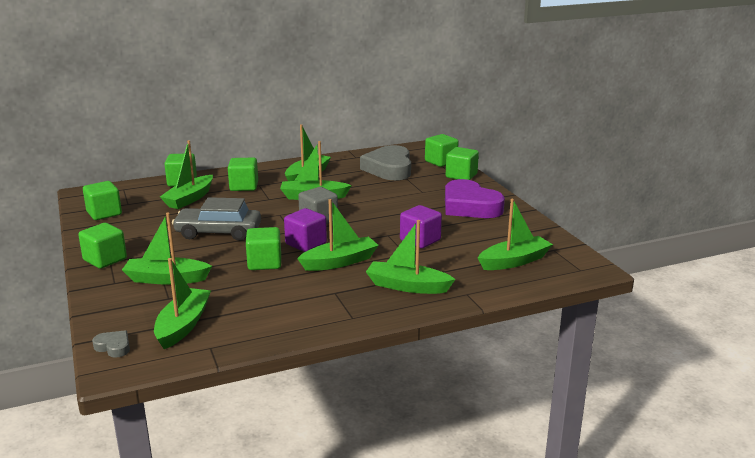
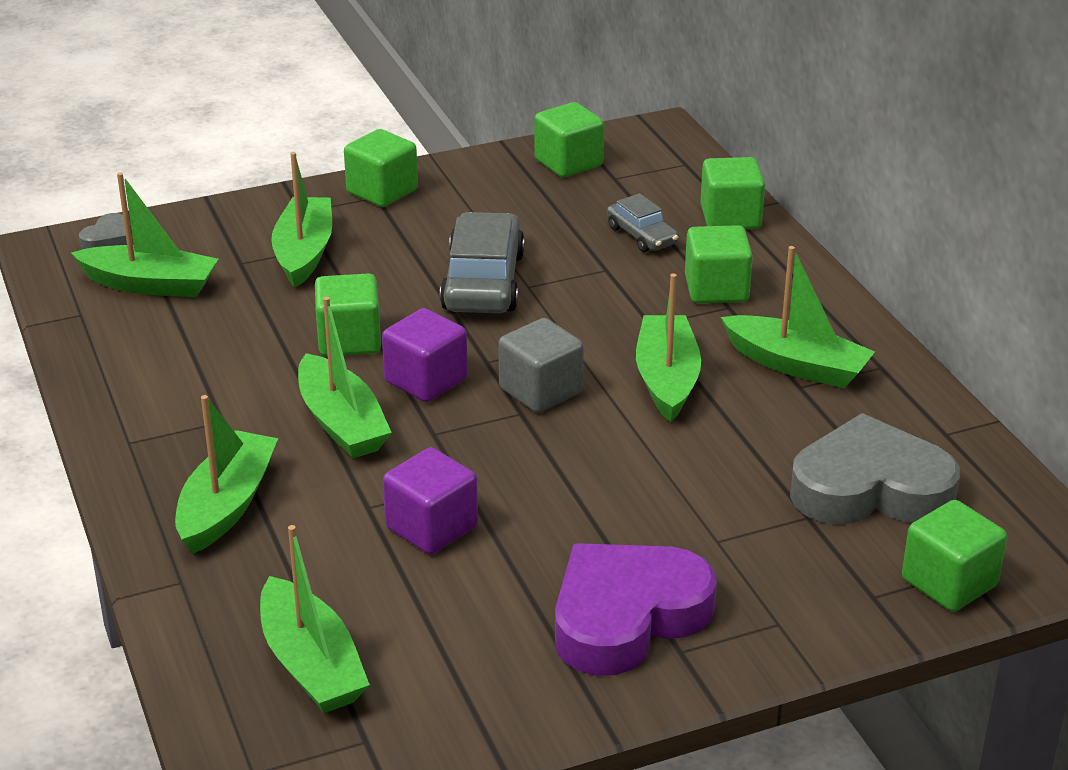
camera: 90 degrees right, 10 degrees up
(189, 199) = (641, 235): green boat -> grey car
(461, 176) = (843, 616): green cube -> none

